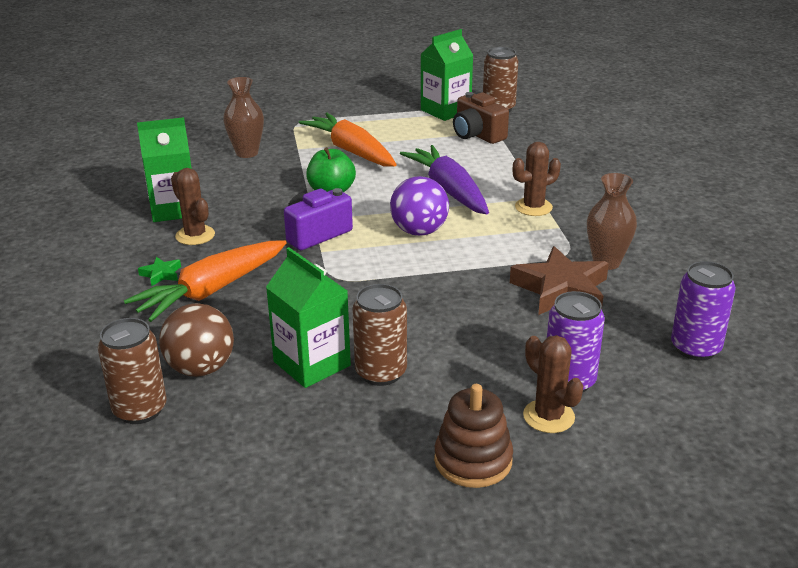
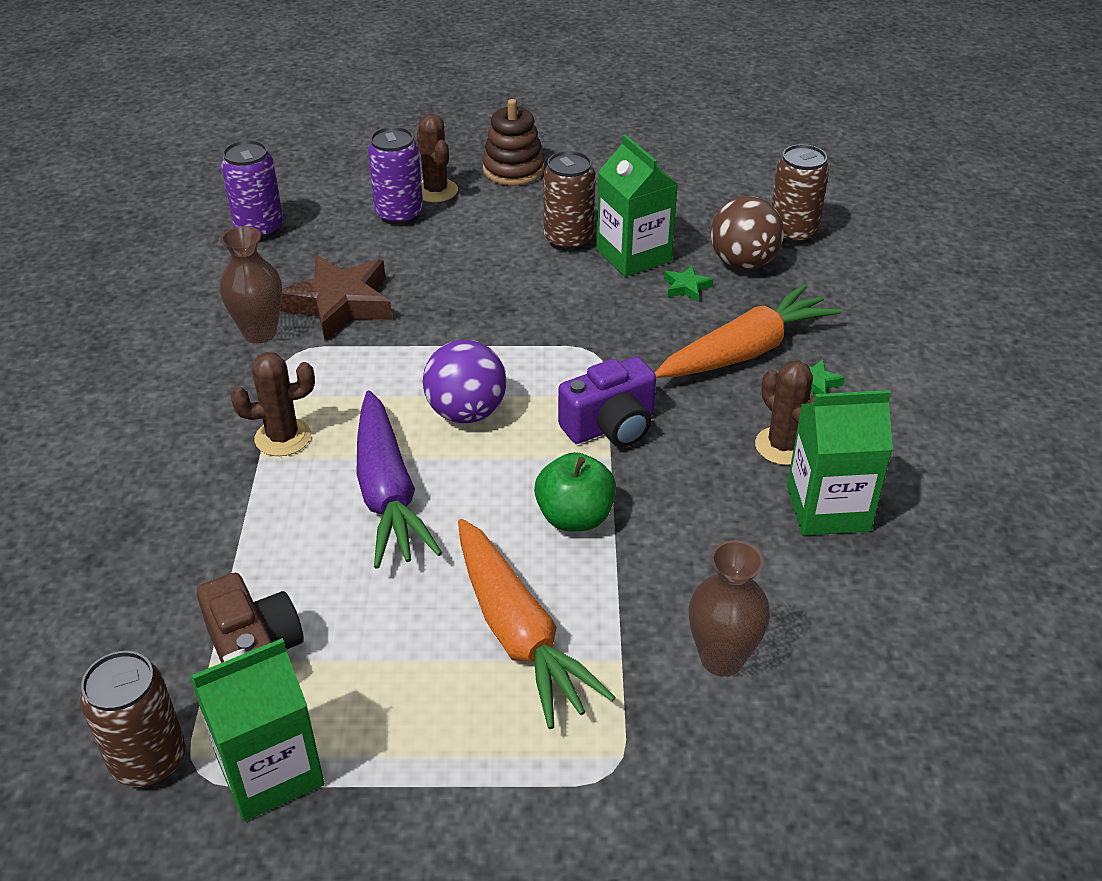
camera: 170 degrees left, 10 degrees up
(259, 337) = (686, 287): none -> green star

